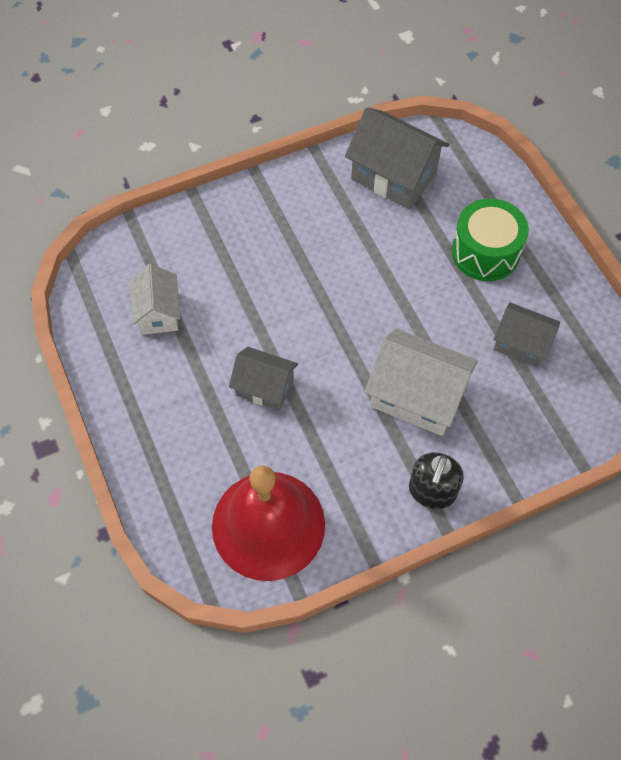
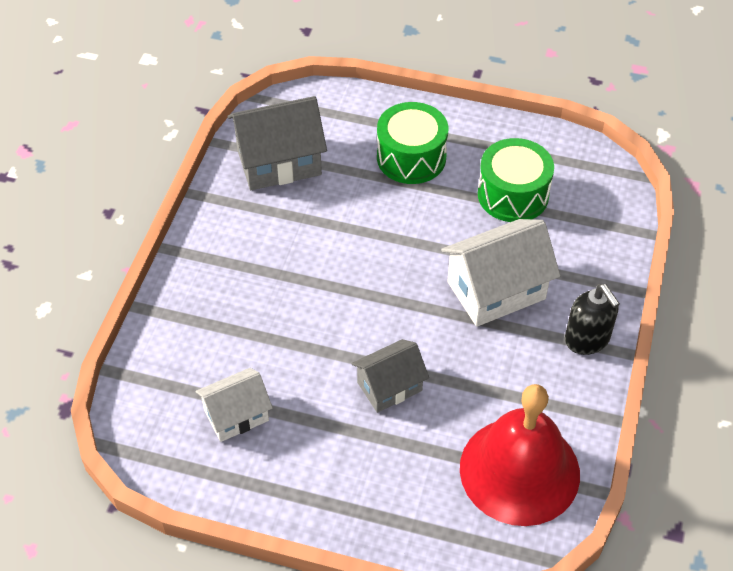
camera: 50 degrees left, 10 degrees down
(158, 313) = (236, 415): white house -> white house turned 60 degrees counterclockwise
(521, 344) = (513, 195): grey house -> green drum

